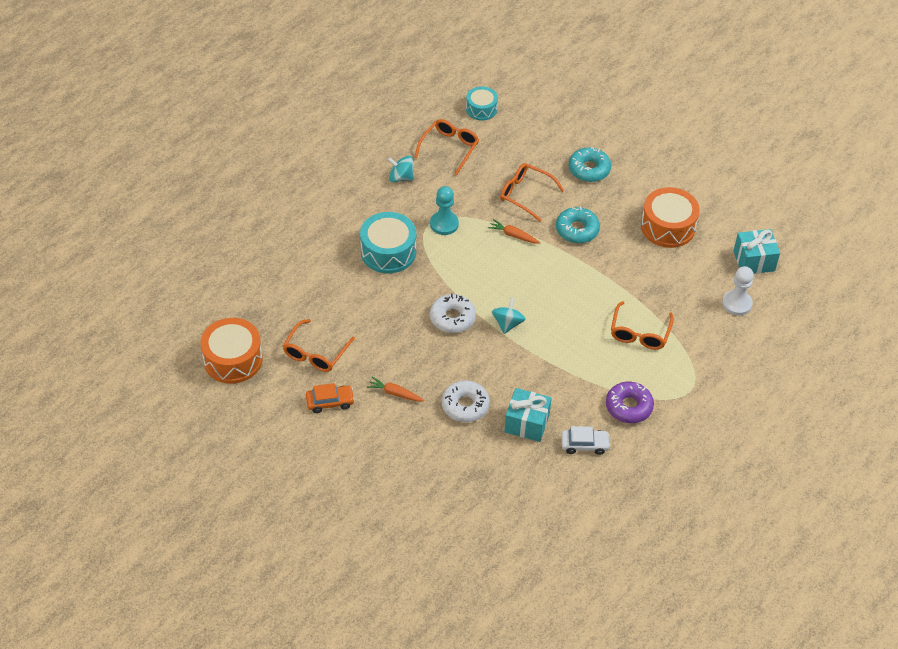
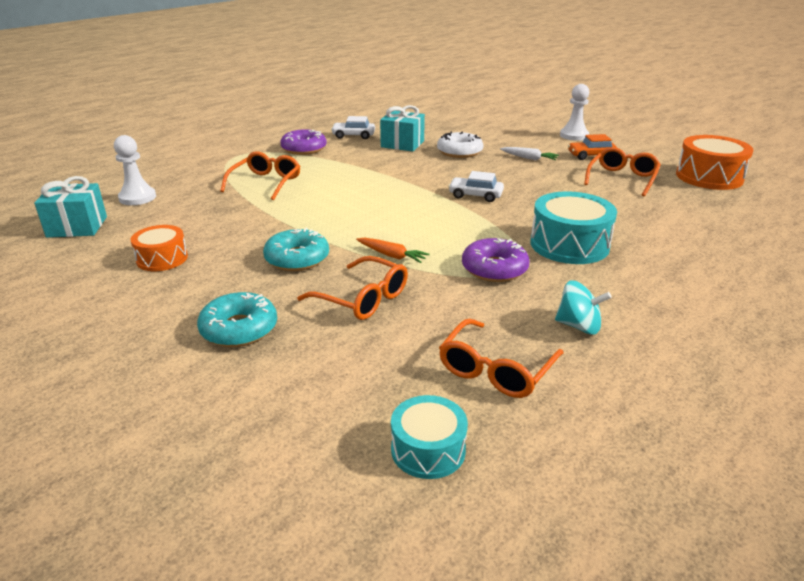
camera: 175 degrees left, 20 degrees down
(334, 455) = (574, 135): none -> white pawn
(395, 393) = (529, 158): orange carrot -> white carrot
(444, 224) = (494, 269): turquoise pawn -> purple donut
(452, 318) = (475, 195): white donut -> white car
(507, 323) = (411, 191): turquoise spinning top -> none
(668, 227) = (162, 259): orange drum -> orange drum, size x0.61

